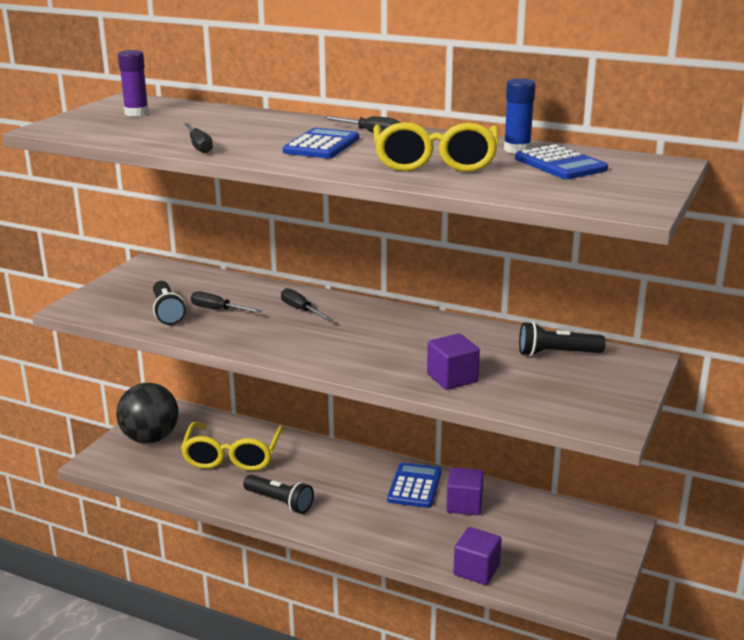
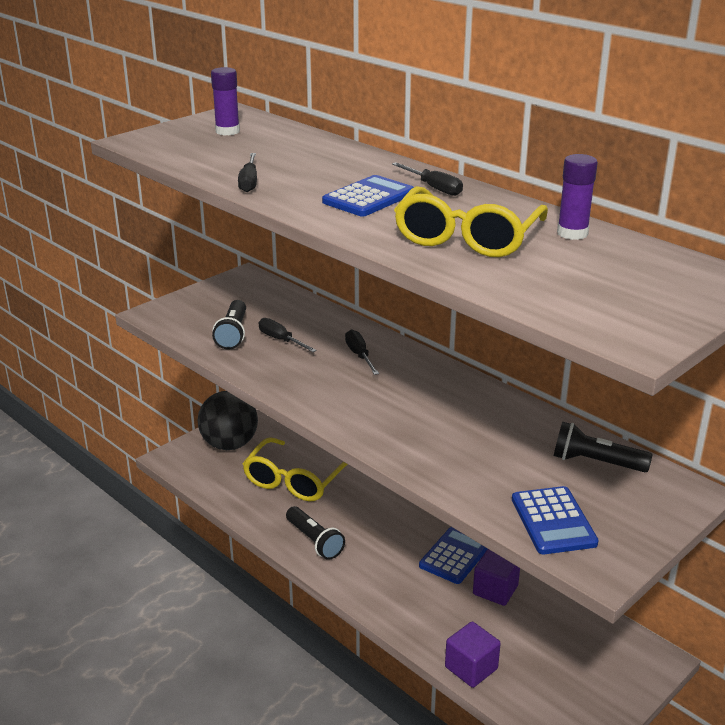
camera: 20 degrees right, 5 degrees up
(452, 378) = (463, 469): purple cube -> none
(517, 149) = (572, 233): blue glue stick -> purple glue stick
(560, 164) = (604, 262): blue calculator -> blue calculator (553, 521)

